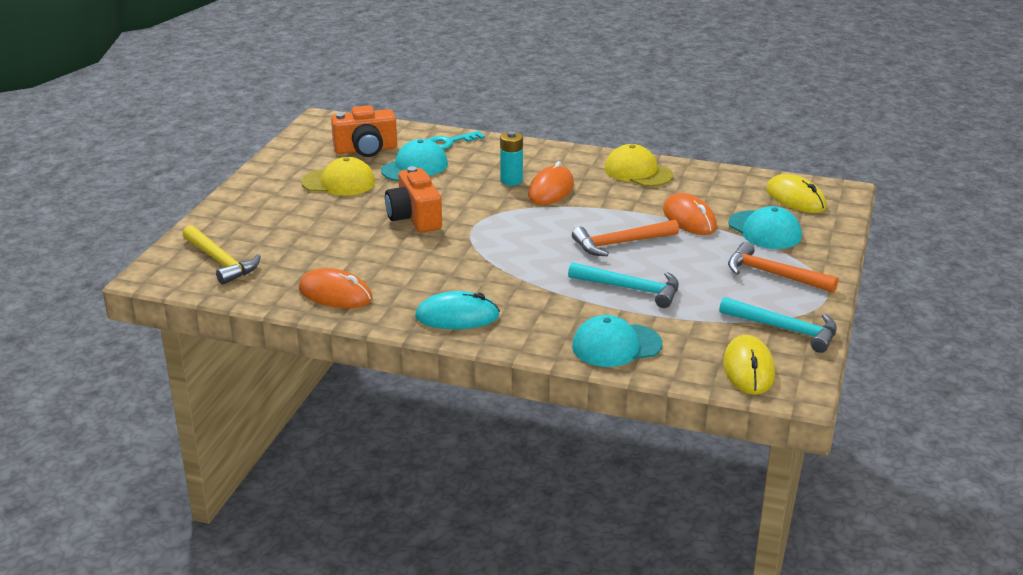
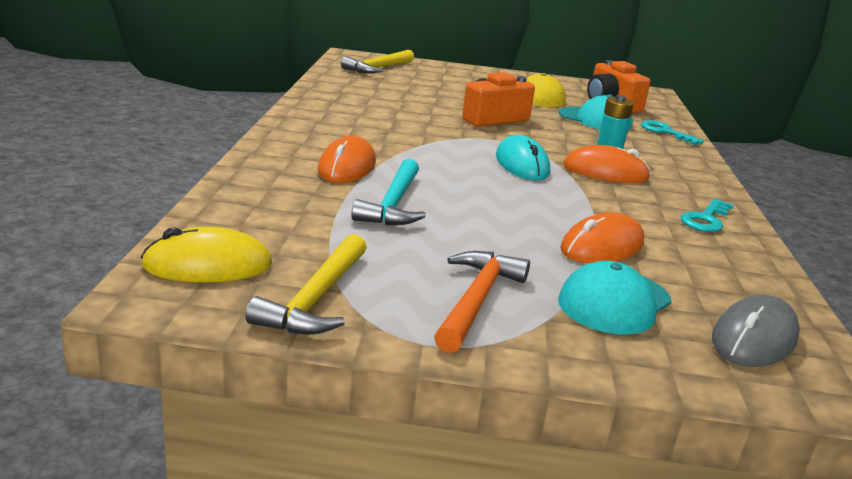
camera: 75 degrees right, 5 degrees down
(335, 294) = (339, 95): orange mouse -> orange mouse (347, 166)
(457, 316) = (311, 131): turquoise mouse -> turquoise mouse (522, 164)
(616, 345) = (263, 192): turquoise cap -> none
(620, 243) = (502, 202): orange hammer -> none
(638, 172) = (706, 219): yellow cap -> turquoise key
(785, 329) = (316, 299): turquoise hammer -> yellow hammer
(795, 198) = (754, 338): yellow mouse -> grey mouse

